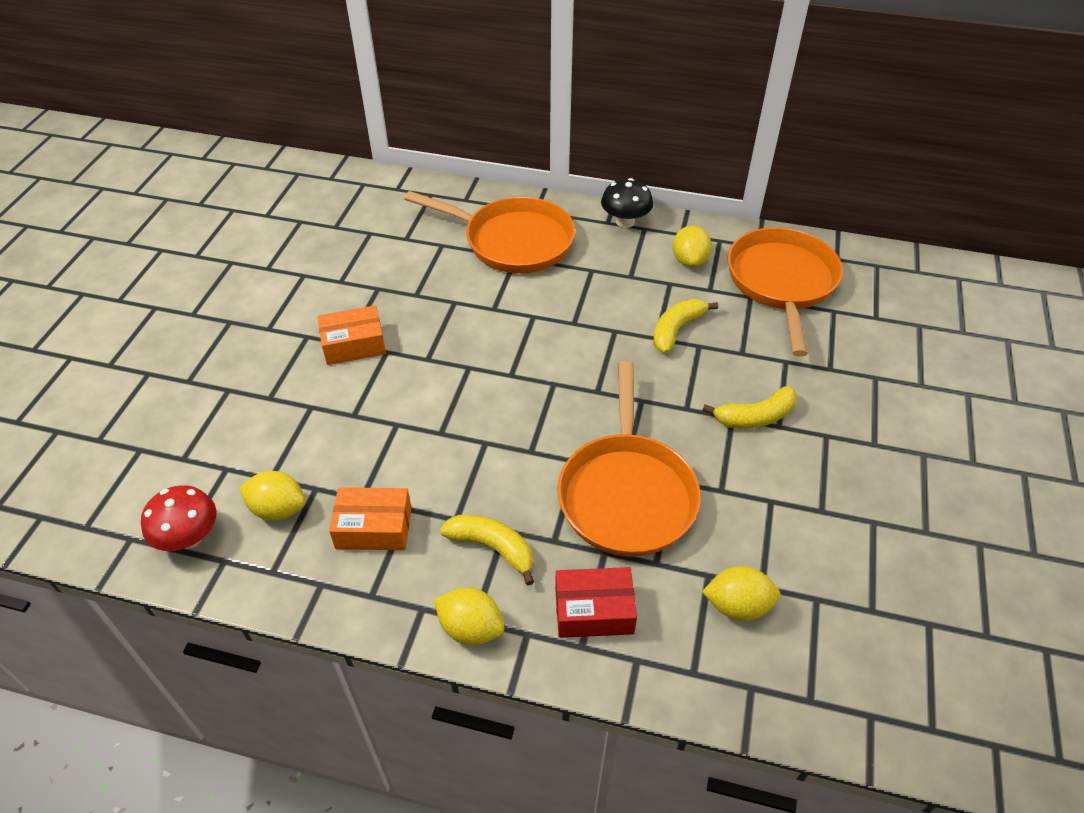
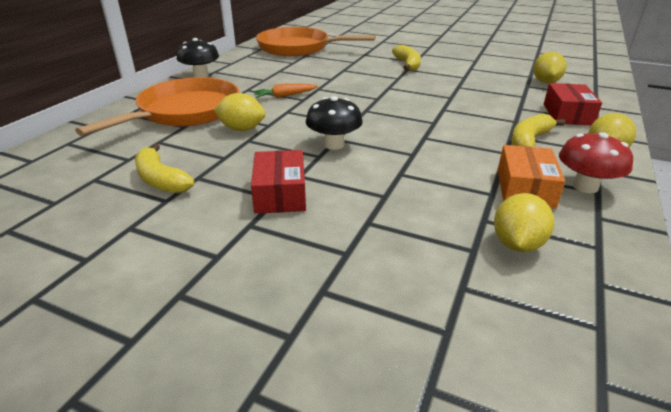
camera: 80 degrees left, 15 degrees down
(189, 537) = (578, 316): red mushroom -> red mushroom (585, 186)
(354, 344) = (280, 193): orange box -> red box
(454, 366) = (334, 144): none -> black mushroom
(580, 305) = (284, 96): none -> orange carrot
(626, 493) = (470, 98): orange pan -> none
(676, 330) = (326, 73): yellow banana -> yellow banana (161, 180)
(689, 261) = (260, 64): yellow lemon -> yellow lemon (242, 129)

